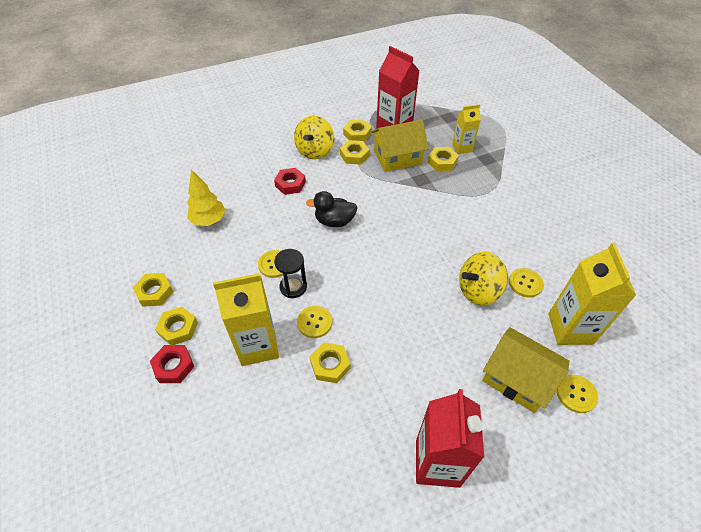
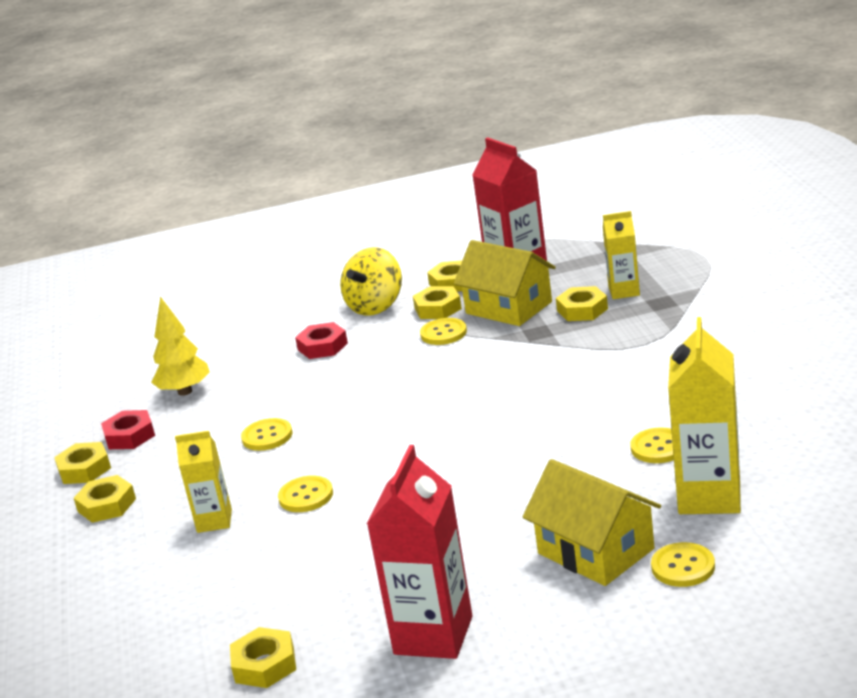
camera: 15 degrees right, 25 degrees down
(173, 366) = (90, 542): red nut -> red nut (129, 436)
(258, 346) = (214, 521): yellow carton -> yellow carton, size x0.59
(293, 287) = (287, 459): black hourglass -> none
(330, 365) = (313, 539): yellow nut -> yellow nut (264, 665)
(334, 221) = (377, 386): black duck -> none
(364, 177) = (443, 333): none -> yellow button
(397, 157) = (509, 308): yellow house -> yellow house turned 45 degrees clockwise
(478, 290) = (576, 457): yellow spinning top -> none

